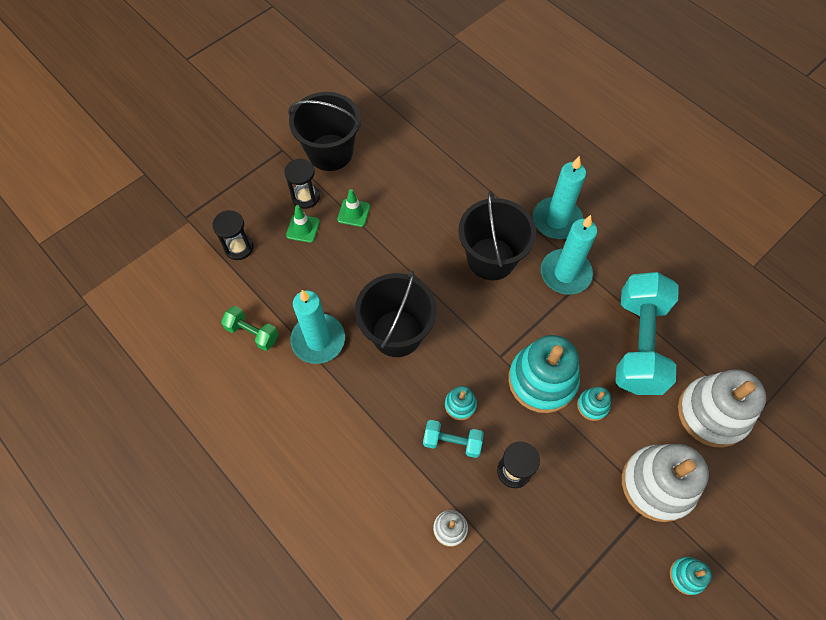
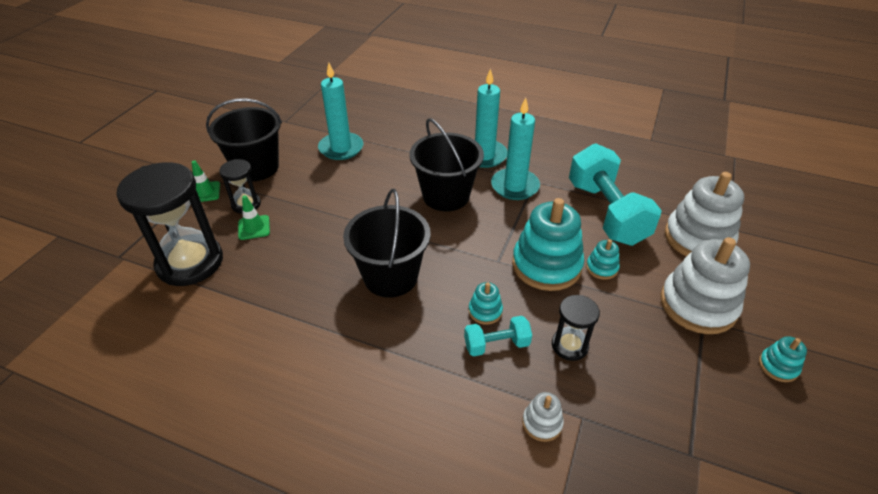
camera: 25 degrees left, 20 degrees down
(239, 247) = (190, 262): black hourglass -> black hourglass, size x2.00
(252, 333) = (235, 329): green dumbbell -> none
(318, 340) = (312, 309): turquoise candle -> turquoise candle (341, 148)
(353, 213) = (300, 202): green traffic cone -> green traffic cone (205, 192)

